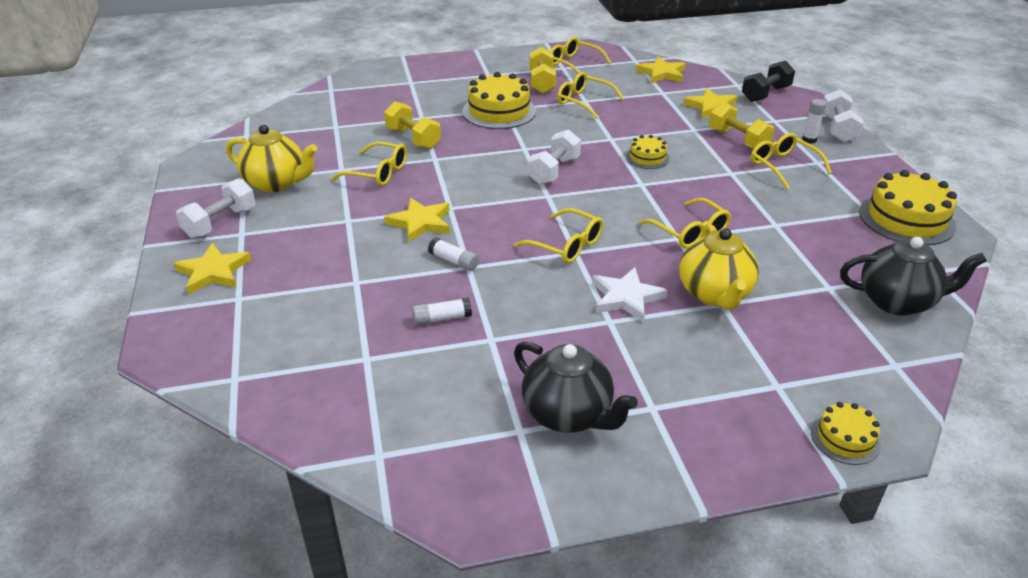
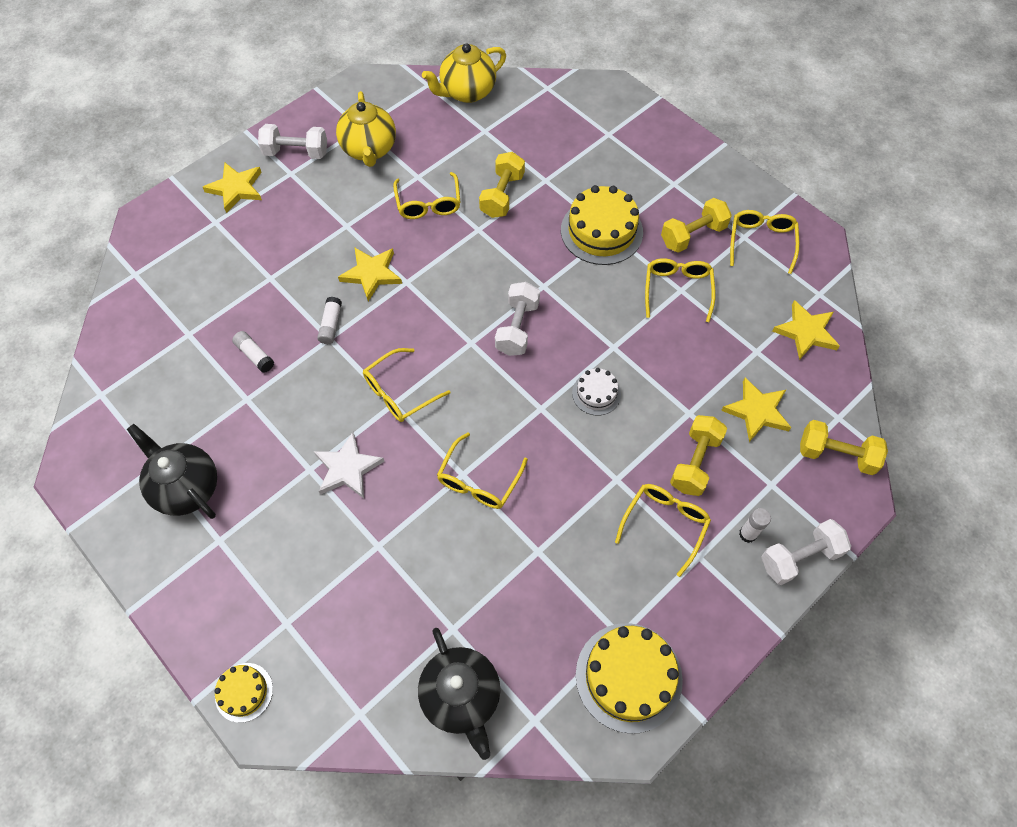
camera: 60 degrees right, 25 degrees up
(554, 171) = (517, 328): white dumbbell -> white dumbbell turned 75 degrees counterclockwise
(566, 245) = (399, 392): yellow glasses -> yellow glasses turned 45 degrees clockwise
(568, 415) = (186, 487): black teapot -> black teapot turned 120 degrees clockwise
(647, 158) = (596, 393): yellow cake -> white cake
(714, 294) = (389, 535): yellow teapot -> yellow teapot (467, 92)
(765, 94) = (836, 455): black dumbbell -> yellow dumbbell

